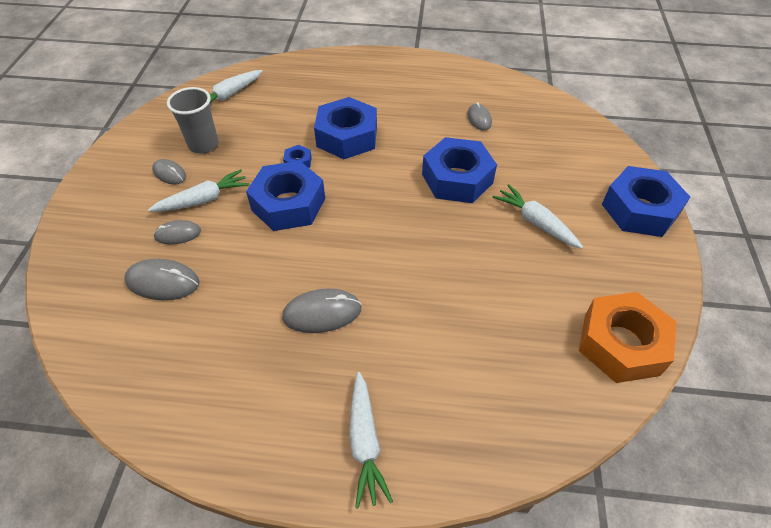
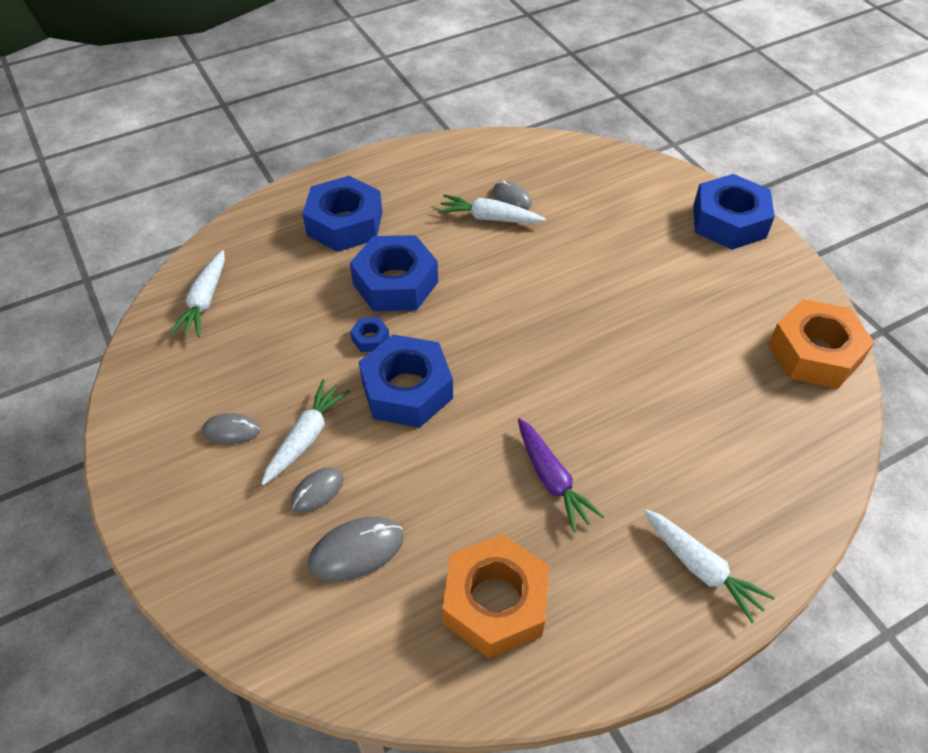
camera: 35 degrees left, 0 degrees up
(203, 145) = (237, 375): grey cup -> none
(206, 368) = (495, 602): none -> orange nut
(322, 313) = (551, 479): grey mouse -> purple carrot
(457, 179) = (549, 273): blue nut -> blue nut (345, 223)
(536, 222) = (657, 280): white carrot -> white carrot (490, 218)

